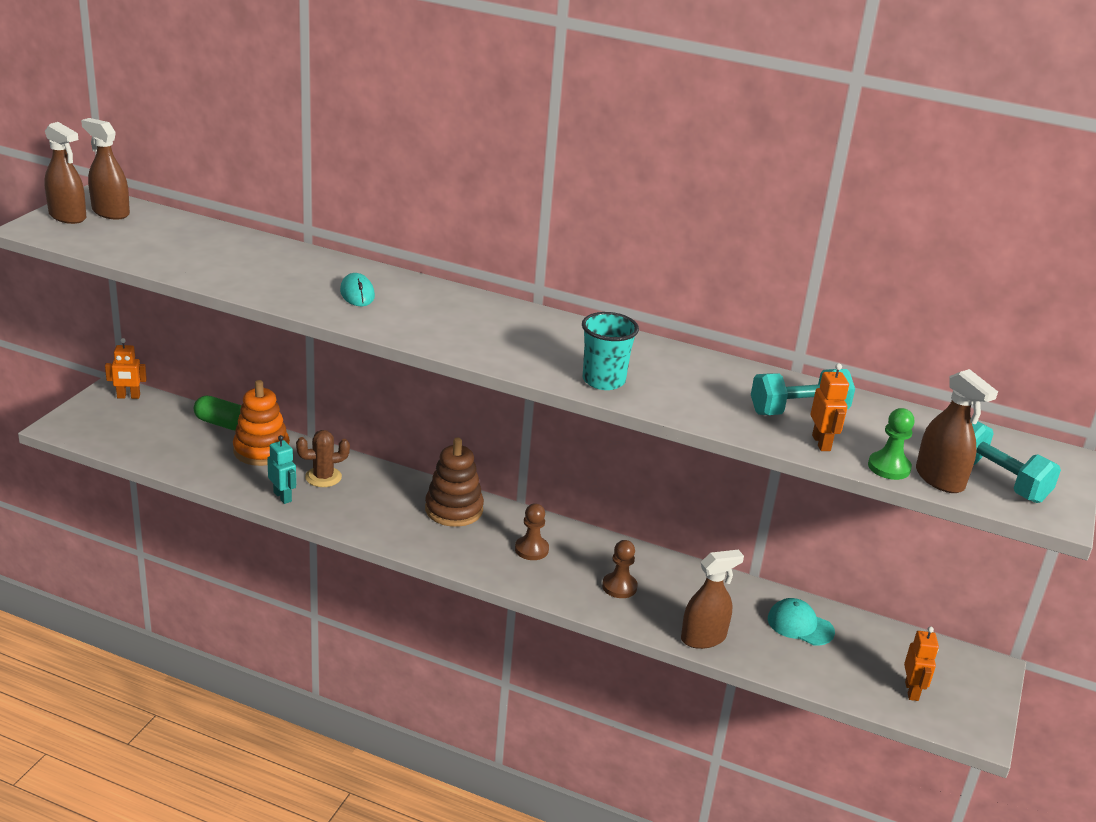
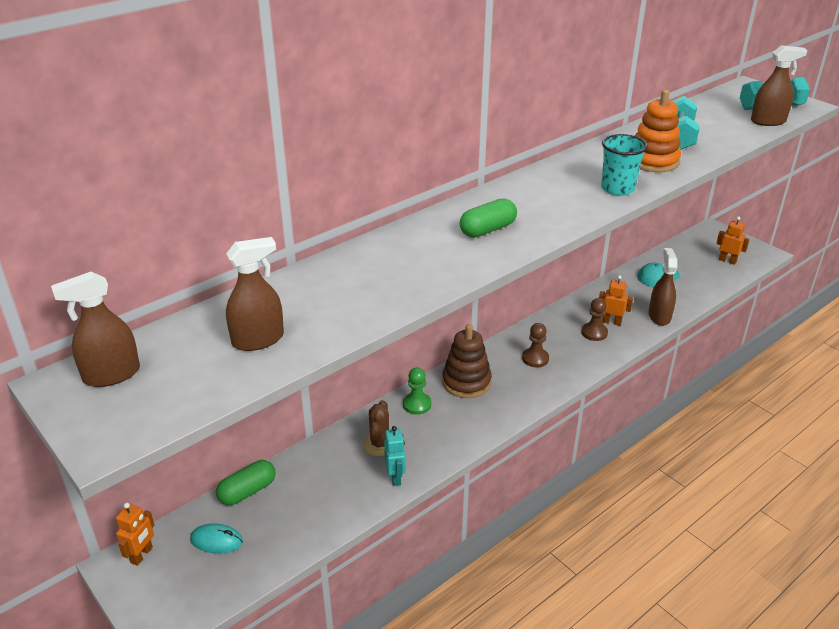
camera: 60 degrees left, 5 degrees up
(67, 216) = (94, 410): brown spray bottle -> brown spray bottle (258, 340)
(261, 450) = (312, 474): orange stacking toy -> orange stacking toy (653, 161)
(283, 497) = (395, 477): turquoise robot -> turquoise robot turned 90 degrees clockwise
(357, 294) = (419, 258): turquoise mouse -> turquoise mouse (216, 541)
(440, 318) = (487, 230): none -> green capsule
(821, 443) = (720, 141): orange robot -> orange robot (611, 322)
(889, 467) = (753, 131): green pawn -> green pawn (417, 404)

